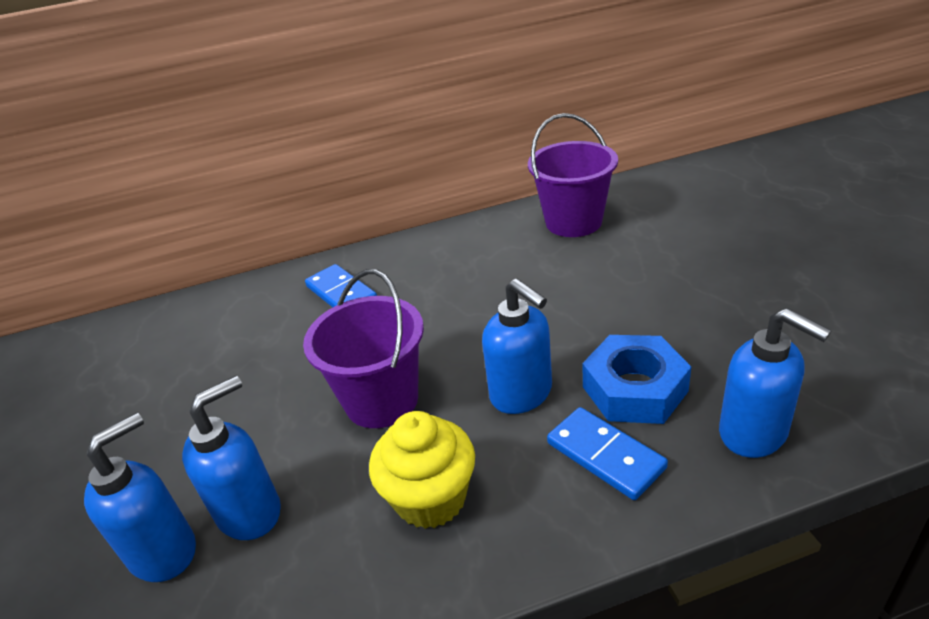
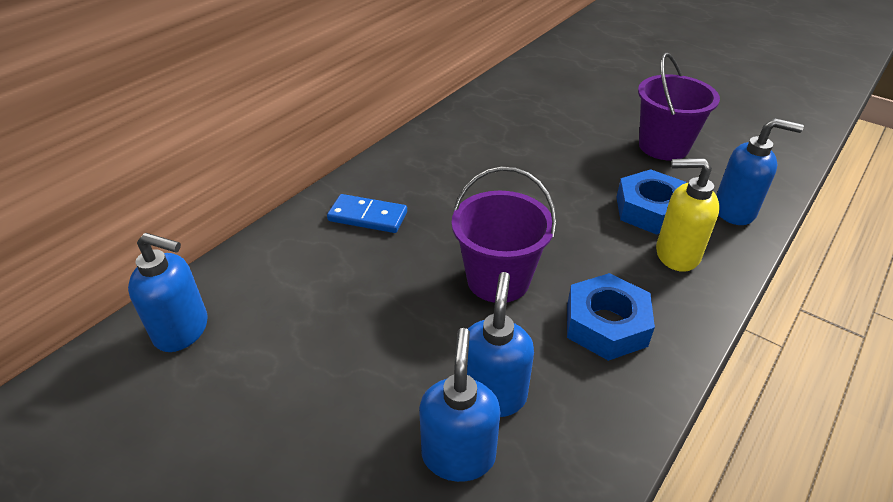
camera: 40 degrees left, 5 degrees up
(430, 498) = (606, 324): yellow cupcake -> blue nut
(522, 394) = (588, 238): blue soap dispenser -> blue soap dispenser (182, 330)
(573, 222) = (493, 114): purple bucket -> purple bucket (663, 146)
(605, 455) = (676, 254): blue domino -> yellow soap dispenser

